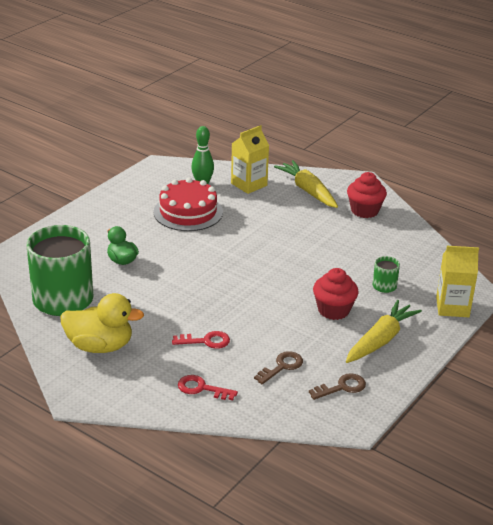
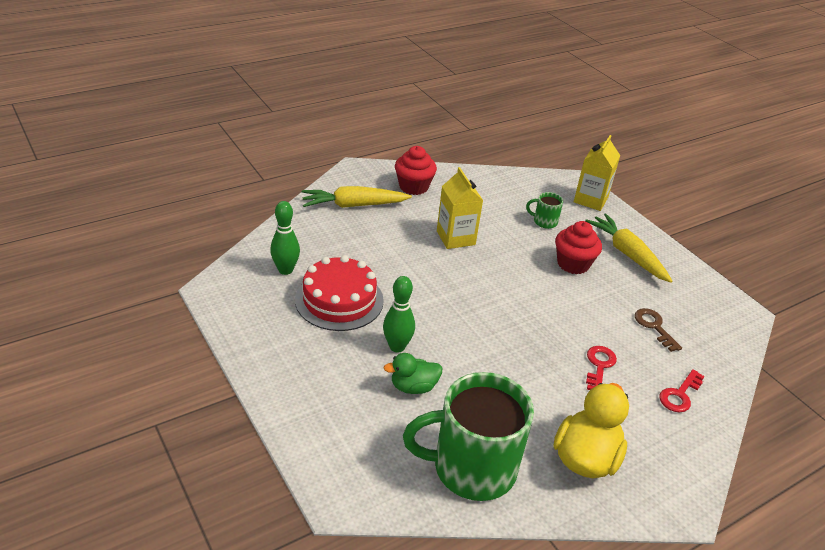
camera: 70 degrees left, 5 degrees up
(157, 245) = (397, 347): none -> green bowling pin
(249, 184) = (312, 238): yellow carton -> yellow carton (455, 238)
(342, 387) = (692, 301): brown key -> none

